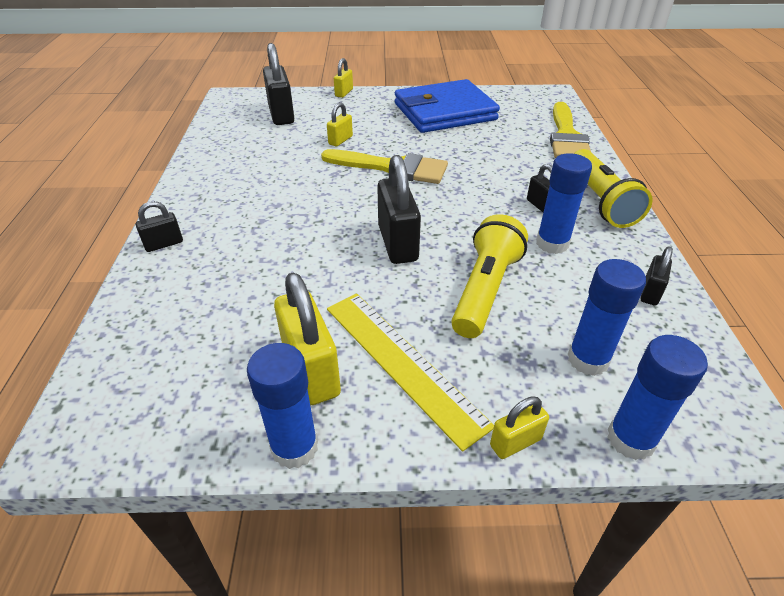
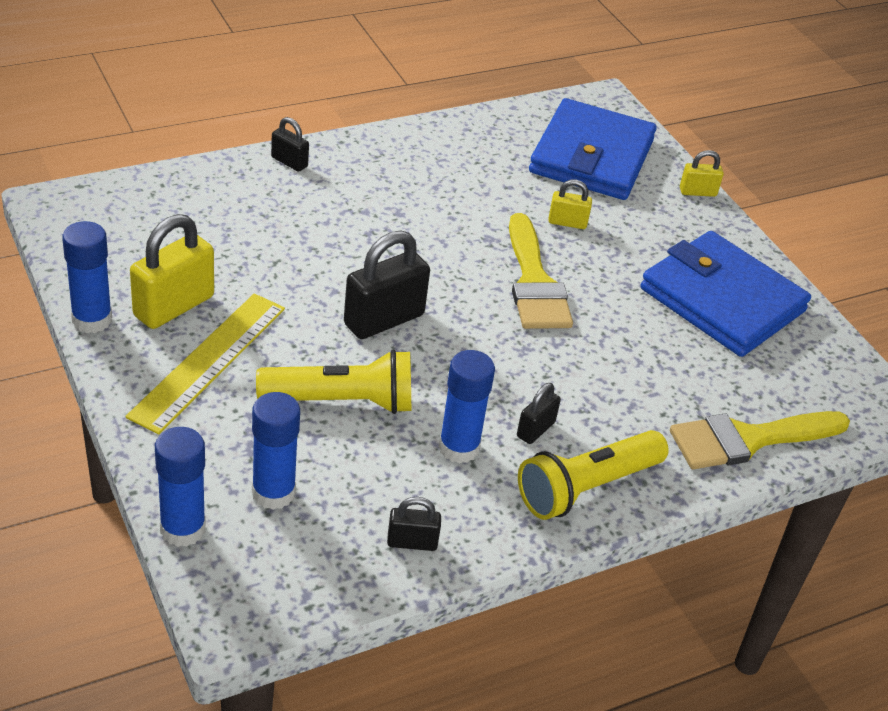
camera: 60 degrees right, 0 degrees up
(281, 115) = (592, 156): black padlock -> blue wallet
(515, 442) = (148, 450): yellow padlock -> none

